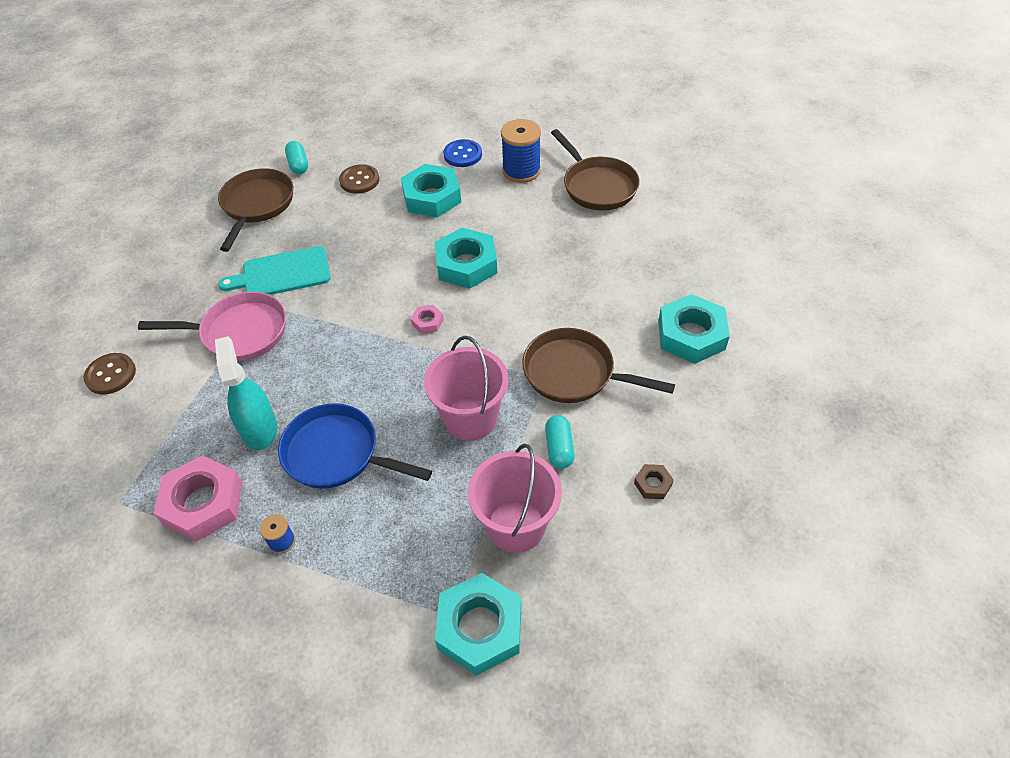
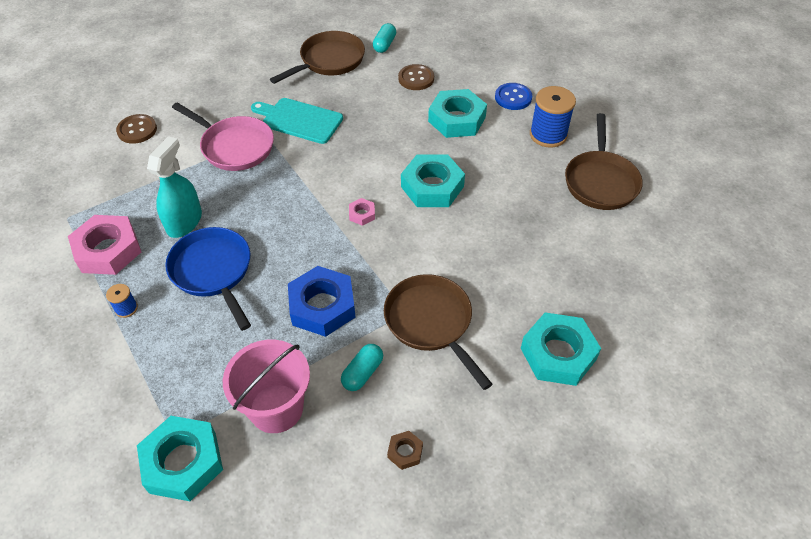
camera: 35 degrees right, 0 degrees up
(470, 418) = (322, 306): pink bucket -> blue nut

